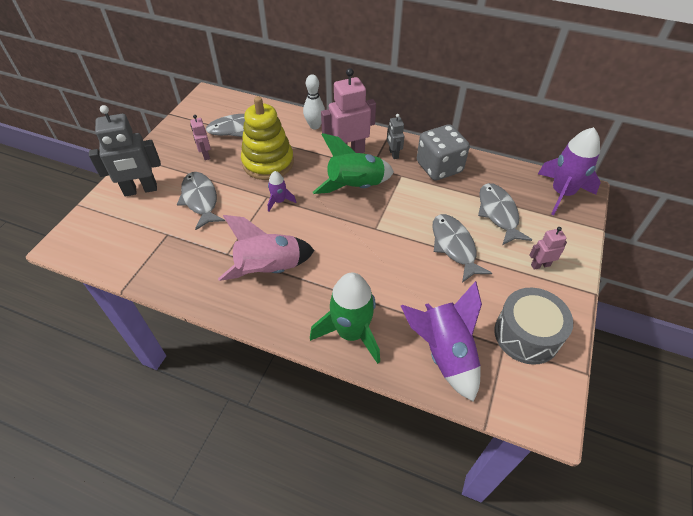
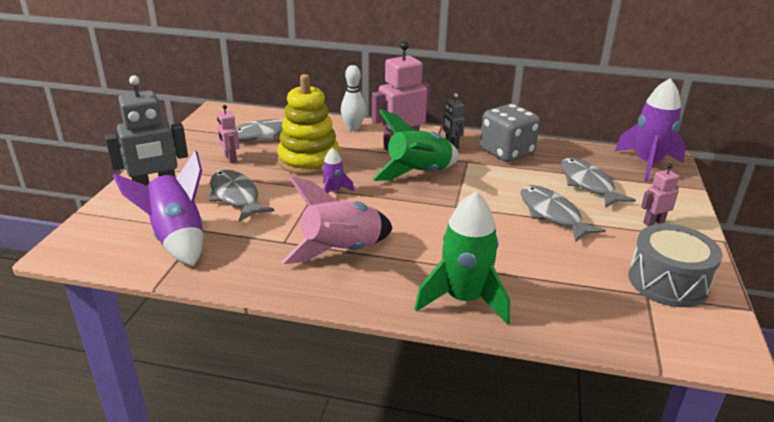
camera: 10 degrees left, 20 degrees down
(444, 353) = (583, 307): purple rocket -> purple rocket (177, 239)

